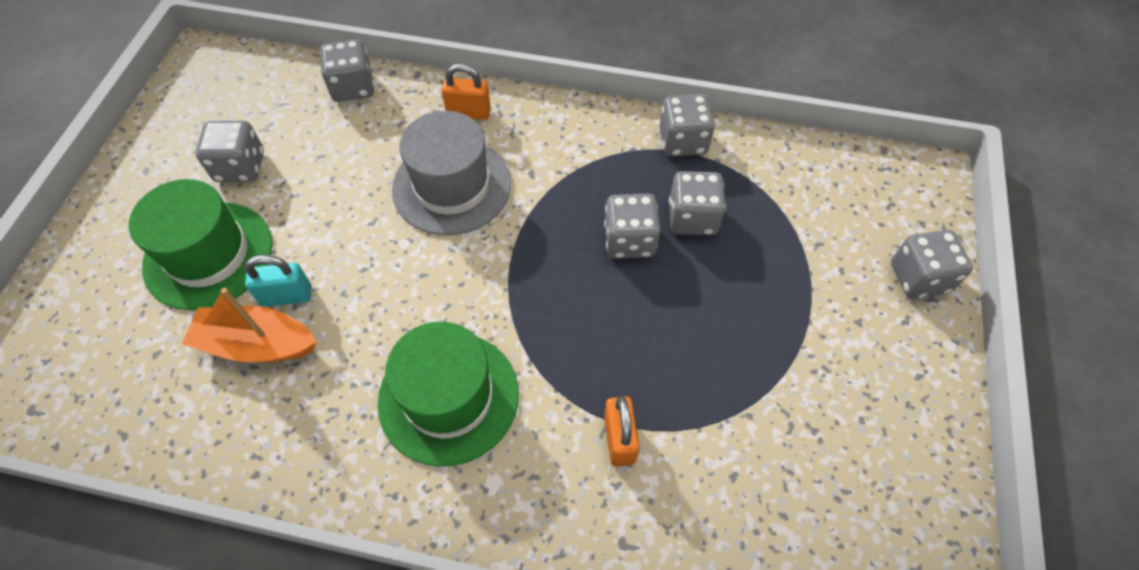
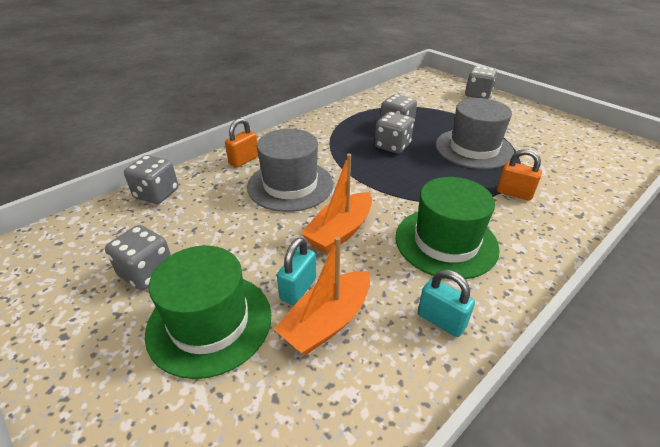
camera: 55 degrees left, 20 degrees down
(313, 444) = (441, 320): none -> turquoise padlock
(398, 282) = (340, 232): none -> orange boat
(683, 141) = (348, 112): grey dice -> none
(709, 343) = (473, 148): none -> grey hat

